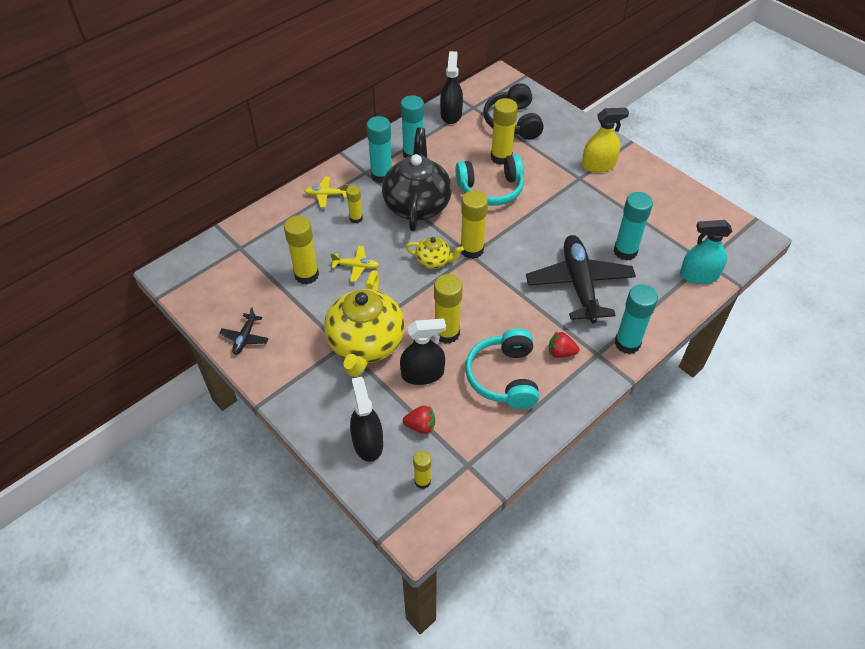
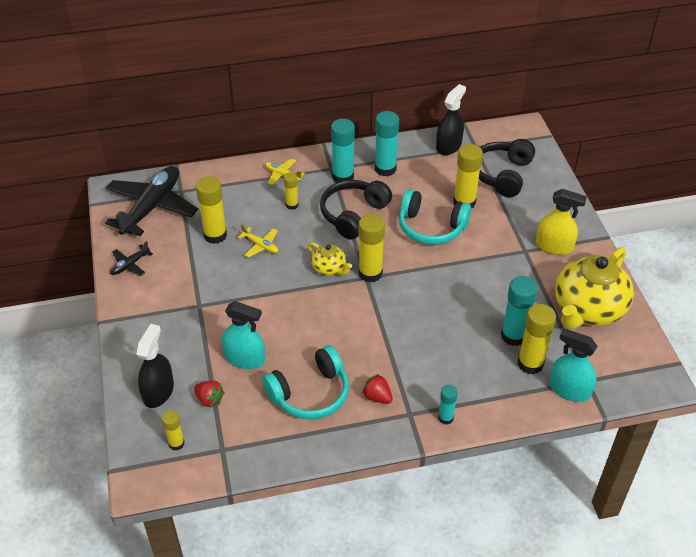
camera: 30 degrees right, 5 degrees down
(365, 344) = (218, 313): yellow teapot -> yellow teapot (587, 309)
(417, 205) = (353, 214): black teapot -> black headphones
(422, 374) = (244, 358): black spray bottle -> turquoise spray bottle
(447, 333) = (291, 334): yellow glue stick -> yellow glue stick (530, 364)
(504, 377) = (310, 393): turquoise headphones -> turquoise headphones turned 150 degrees counterclockwise
(579, 284) = (444, 346): black plane -> black plane (152, 207)
(627, 343) = (445, 418): turquoise glue stick -> turquoise glue stick, size x0.57

